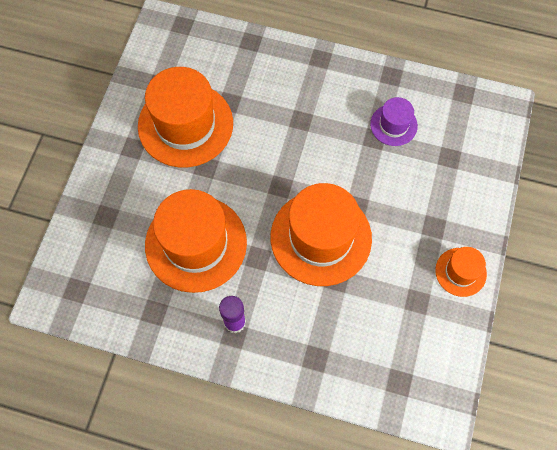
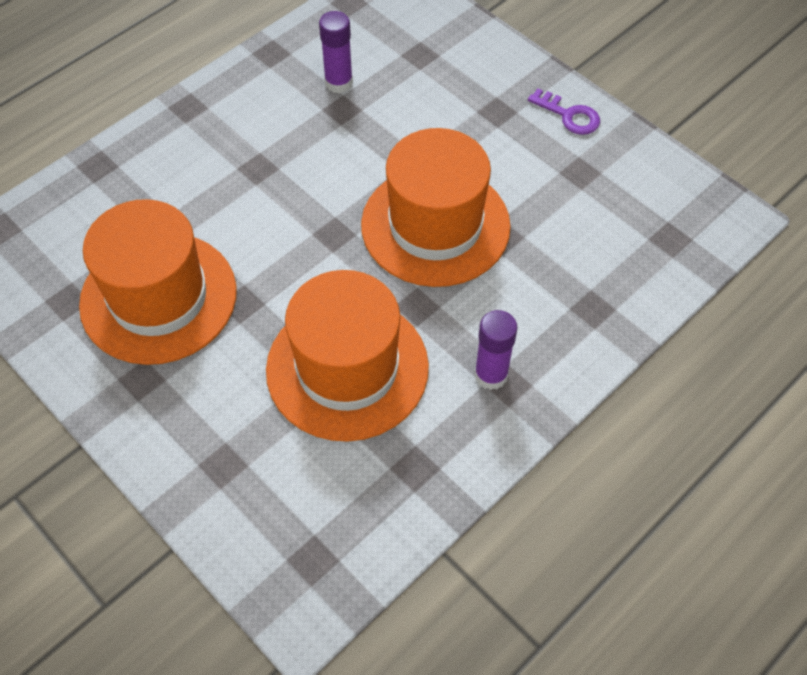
camera: 60 degrees left, 10 degrees down
(393, 125) = (338, 83): purple hat -> purple glue stick
(460, 272) = (569, 115): orange hat -> purple key

